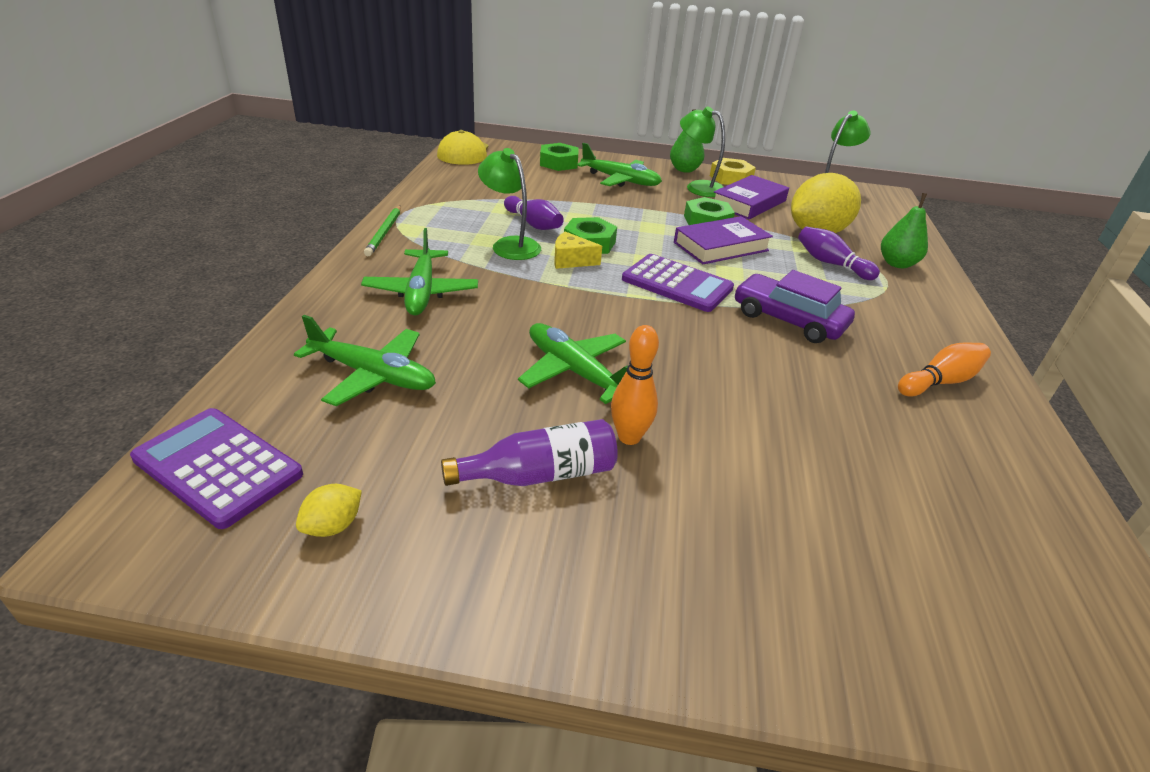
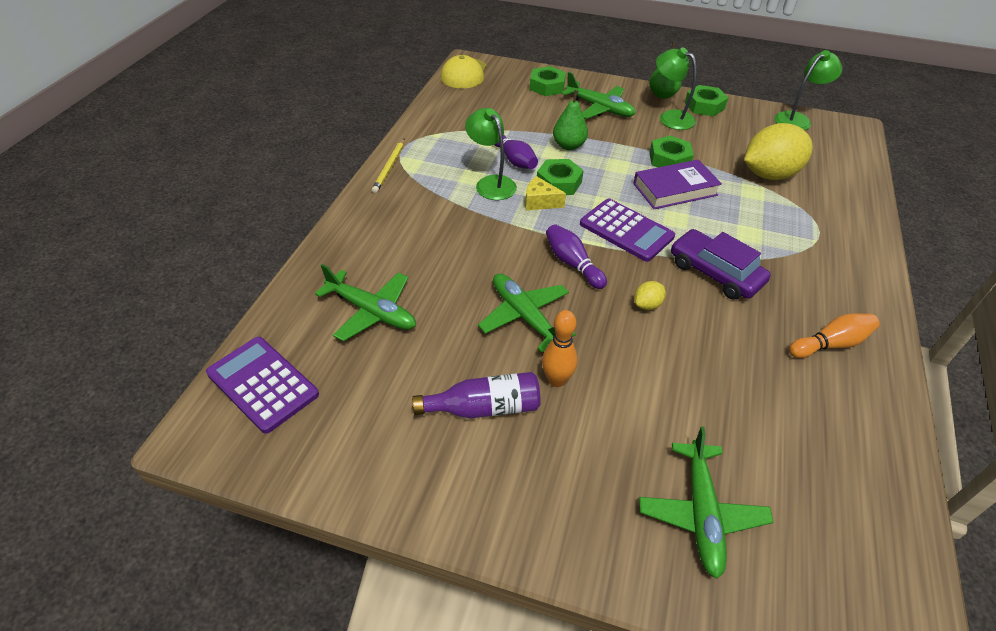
camera: 10 degrees right, 10 degrees up
(333, 526) = (337, 437): yellow lemon -> yellow lemon (647, 305)
(384, 232) = (390, 167): green pencil -> yellow pencil
(421, 291) = (414, 231): green plane -> green plane (701, 513)
(731, 178) = (704, 106): yellow nut -> green nut
(749, 203) = (714, 137): purple book -> none
(831, 263) = (772, 212): purple bowling pin -> purple bowling pin (572, 264)
(897, 264) = (835, 214): green pear -> green pear (568, 146)

